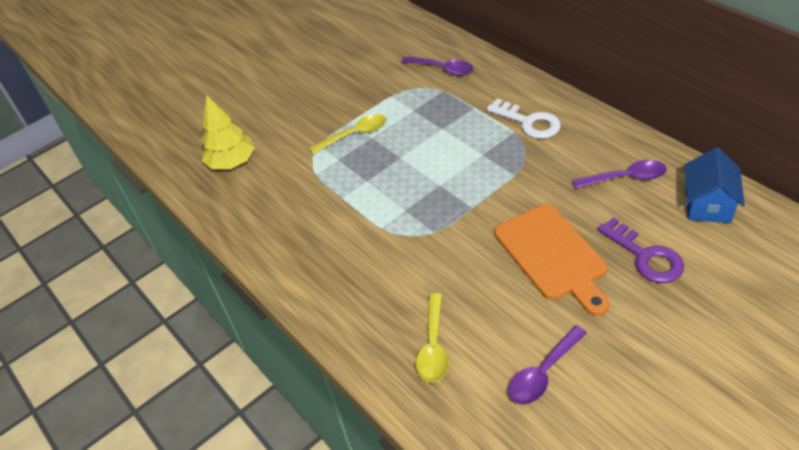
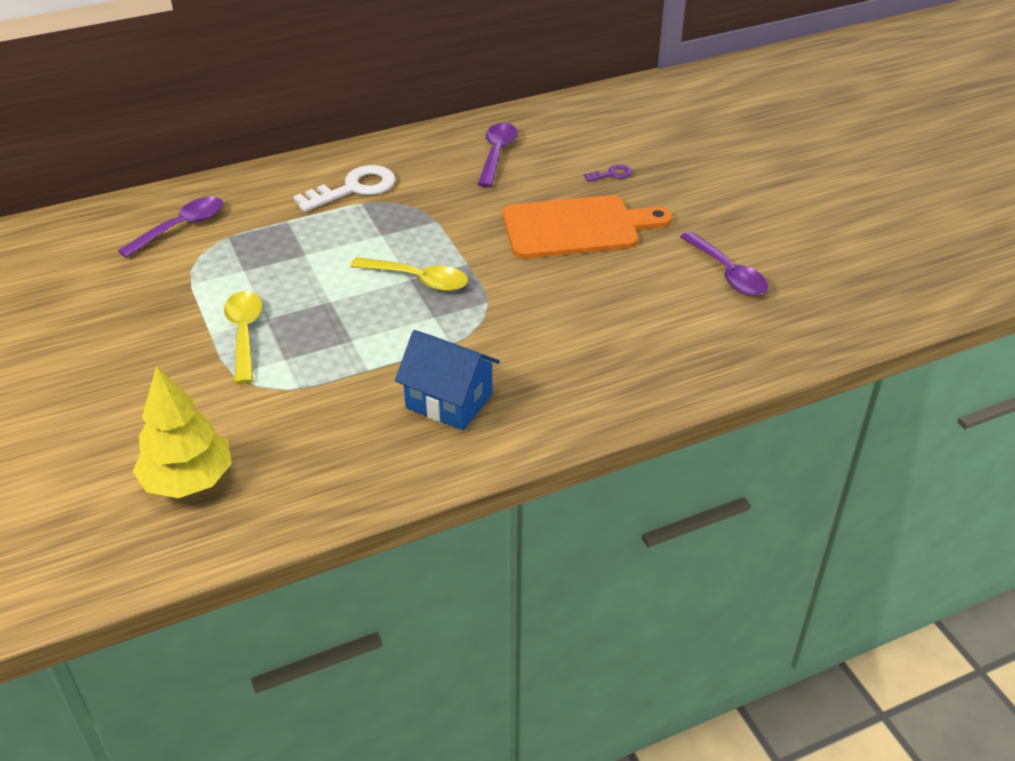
camera: 80 degrees left, 5 degrees down
(433, 346) = (662, 339): yellow spoon -> yellow spoon (418, 280)
(646, 256) = (612, 174): purple key -> purple key, size x0.48
(707, 204) = (566, 122): blue house -> blue house (449, 401)

